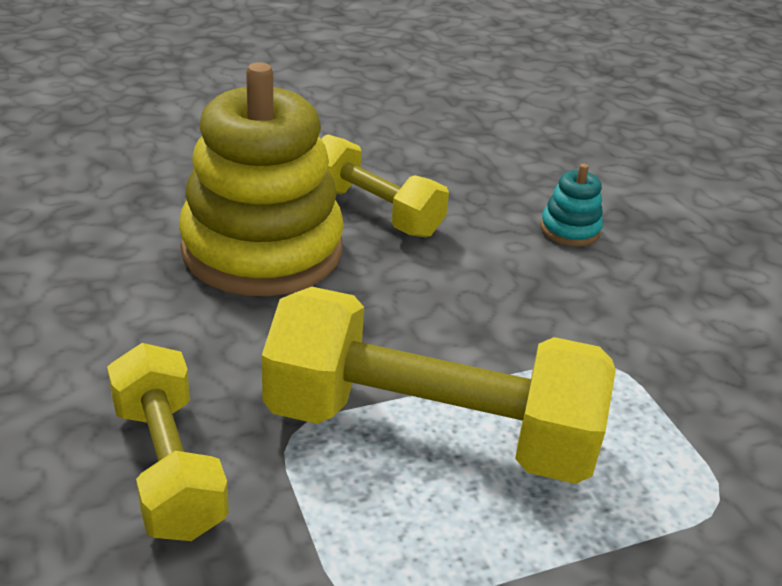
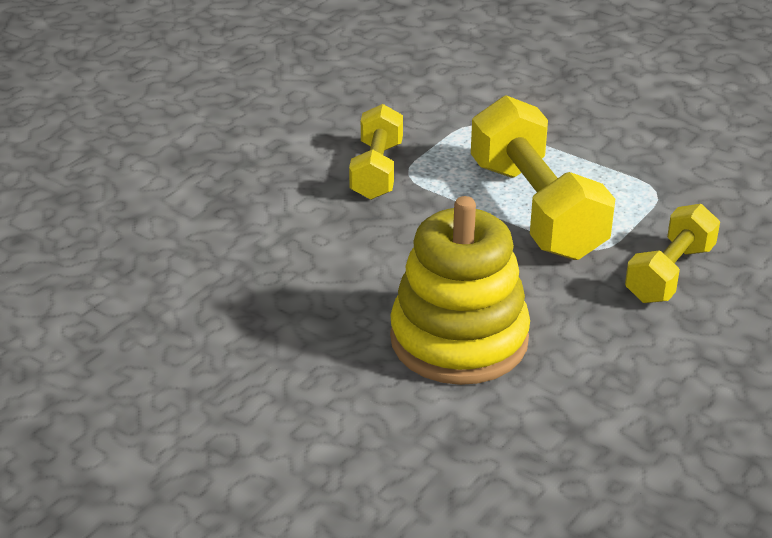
camera: 120 degrees left, 0 degrees up
(374, 211) = (347, 314): yellow dumbbell -> yellow dumbbell (377, 171)
(570, 229) = (271, 224): turquoise stacking toy -> none

